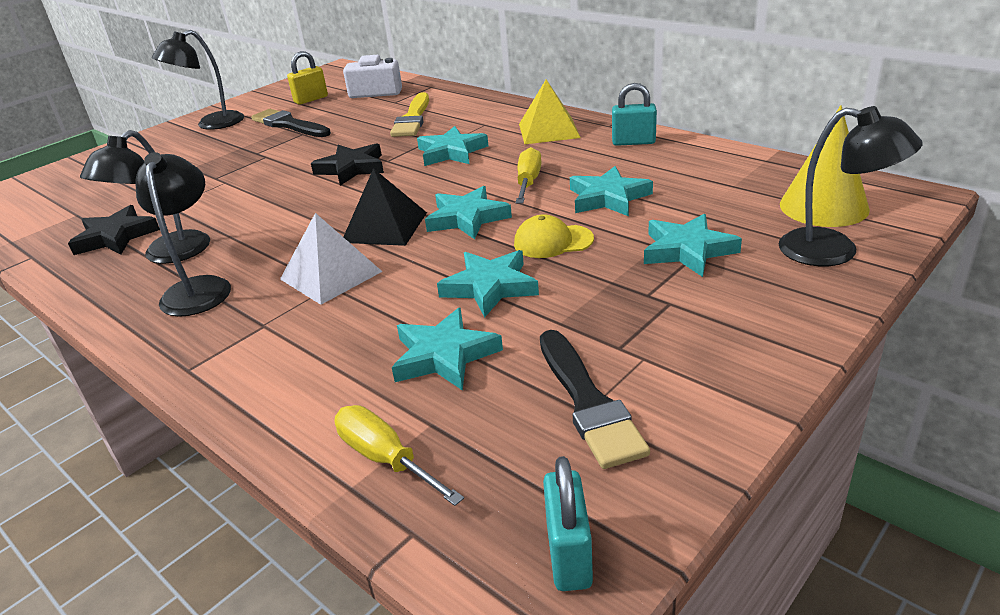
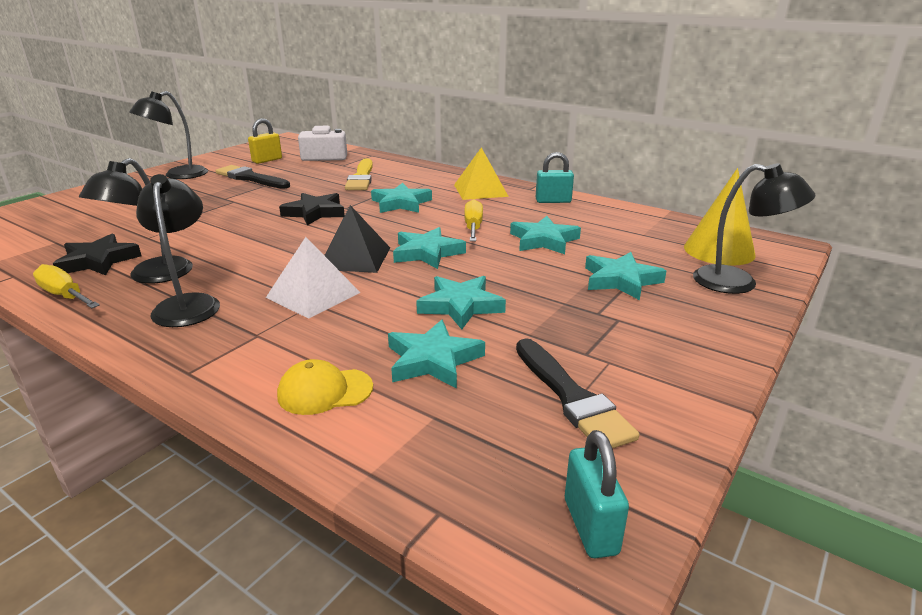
camera: 10 degrees left, 5 degrees down
(385, 458) = (398, 447): yellow screwdriver -> yellow screwdriver (65, 296)
(553, 241) = (506, 272): yellow cap -> yellow cap (325, 391)

